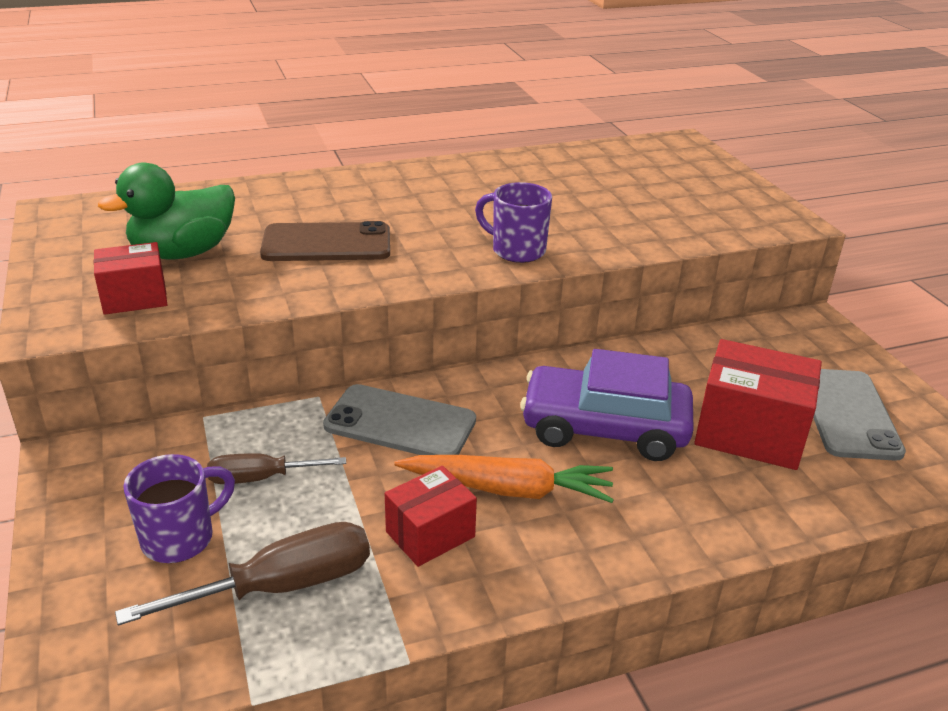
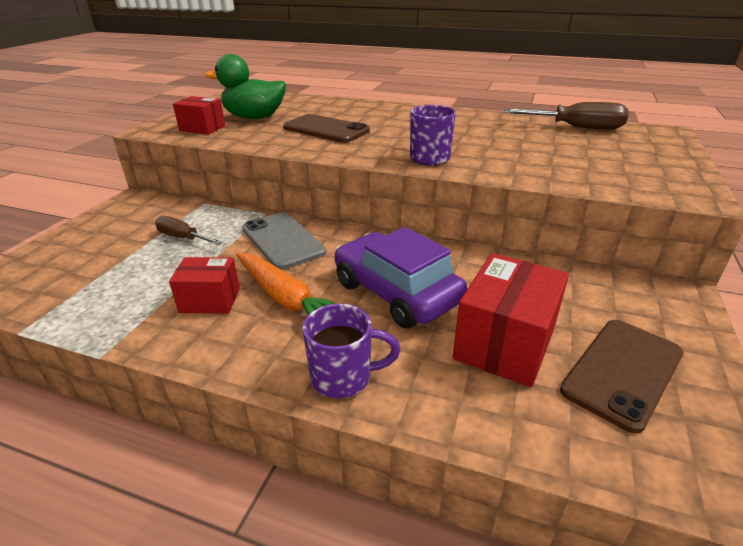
camera: 40 degrees right, 0 degrees up
(180, 538) = (113, 248): purple mug -> purple mug (343, 377)
(282, 586) = (112, 289): brown screwdriver -> brown screwdriver (577, 128)
(750, 433) = (505, 343): red box -> red box turned 60 degrees clockwise
(848, 414) = (623, 372): grey phone -> brown phone

